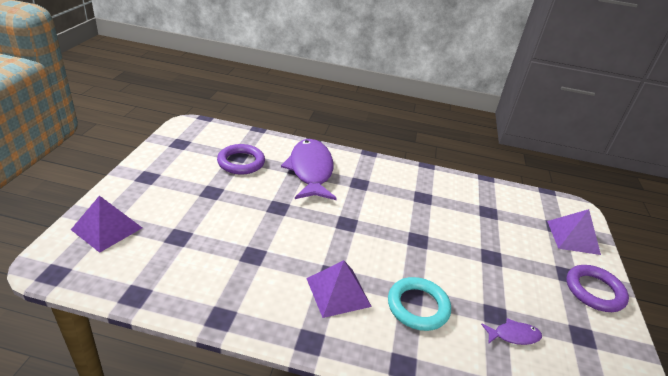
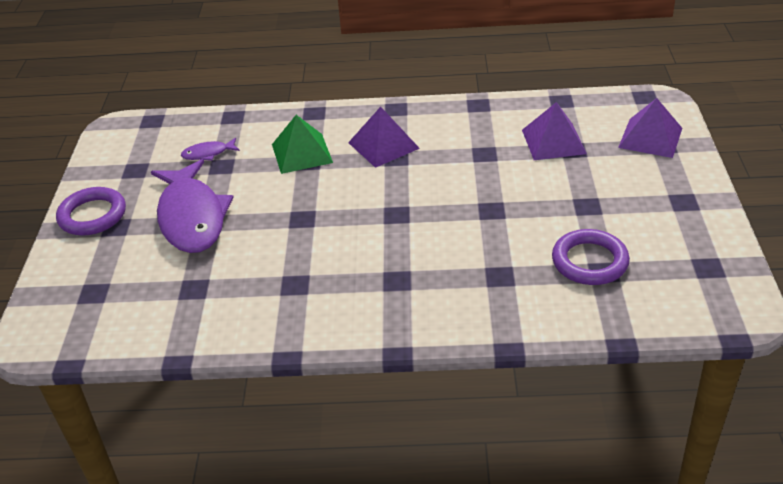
camera: 175 degrees right, 5 degrees up
(310, 170) = (480, 280): purple fish -> purple fish (192, 217)
(418, 306) = (301, 153): turquoise ring -> green pyramid
(573, 237) = (75, 282): purple pyramid -> purple pyramid (553, 141)

